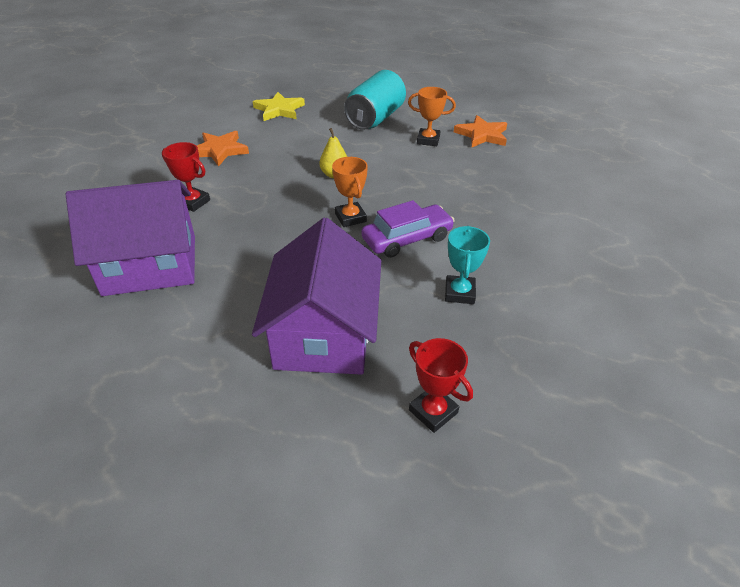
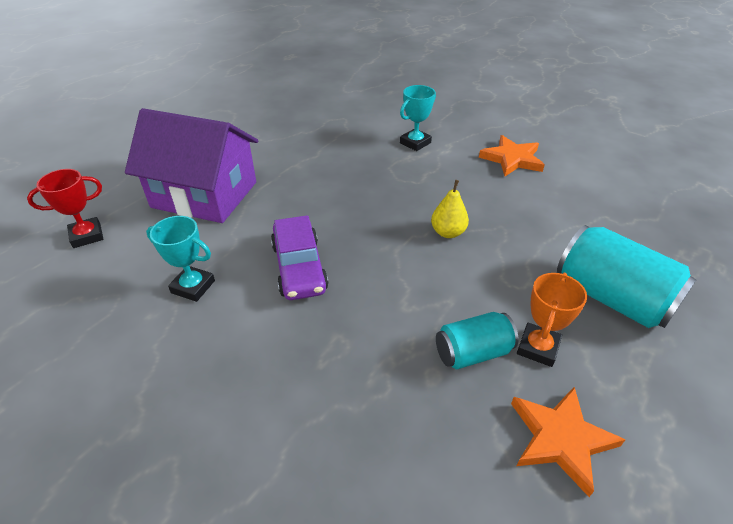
camera: 105 degrees right, 0 degrees up
(150, 265) = (334, 125): purple house -> none
(193, 202) = (415, 143): red trophy -> turquoise trophy
(279, 110) = (623, 206): yellow star -> none
(350, 217) = (355, 232): orange trophy -> none
(445, 159) = (473, 353): none -> turquoise can

